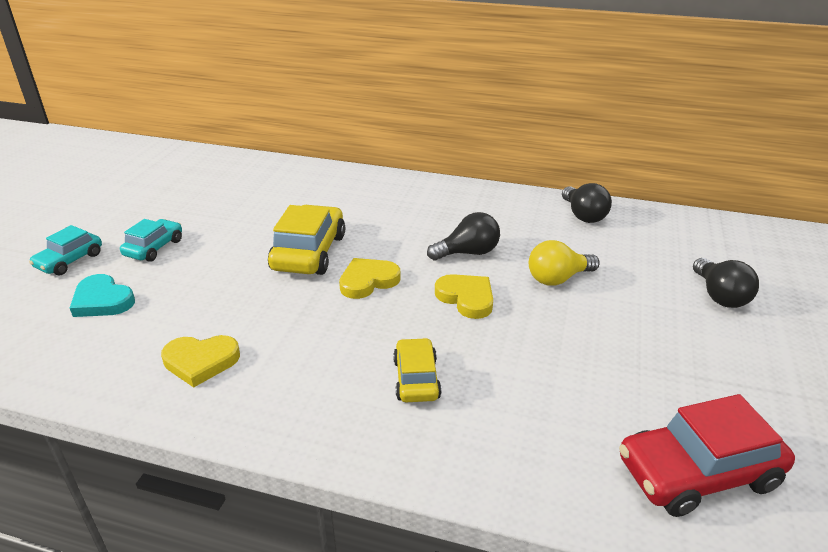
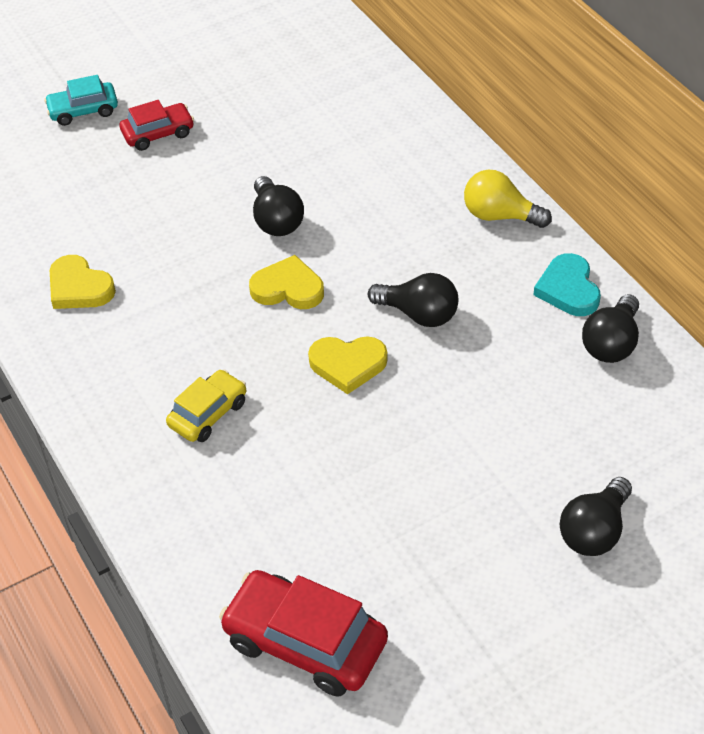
camera: 45 degrees right, 15 degrees up
(102, 300) = (69, 175): turquoise heart -> turquoise heart (568, 289)
(154, 248) = (158, 133): turquoise car -> red car
(309, 252) = (276, 220): yellow car -> black light bulb
(466, 298) = (348, 365): yellow heart -> yellow heart turned 90 degrees clockwise
(558, 278) = (462, 401): yellow light bulb -> yellow light bulb (500, 216)

